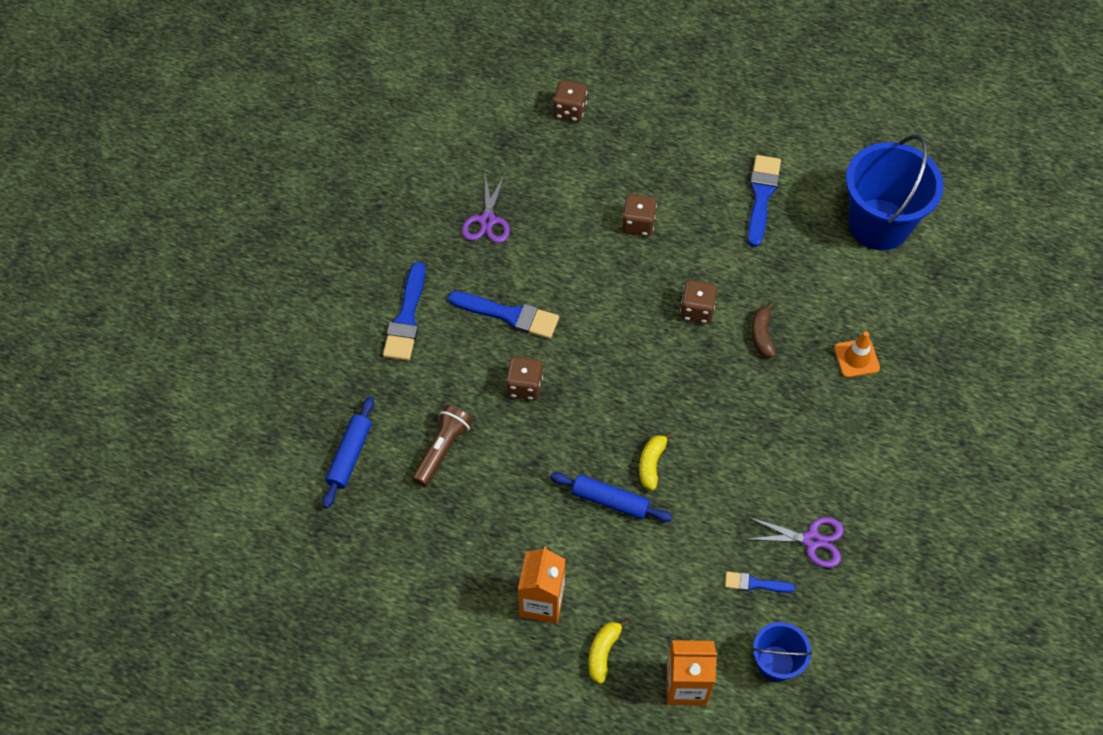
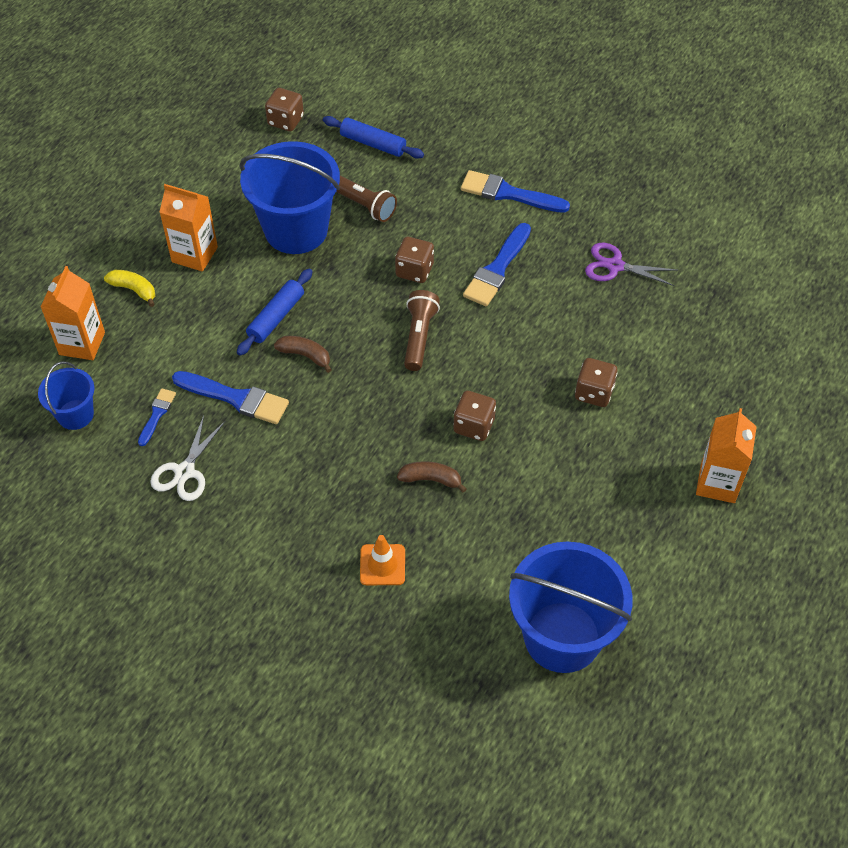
camera: 100 degrees right, 5 degrees down
(489, 507) = (296, 230): none -> blue bucket
(569, 111) = (758, 355): brown dice -> brown dice (285, 121)
(606, 369) = (419, 337): none -> brown flashlight
(651, 464) = (305, 355): yellow banana -> brown banana
(708, 133) = (717, 483): none -> orange carton
(761, 196) = (619, 519): blue brush -> blue brush (236, 398)
(811, 540) = (185, 472): purple scissors -> white scissors

